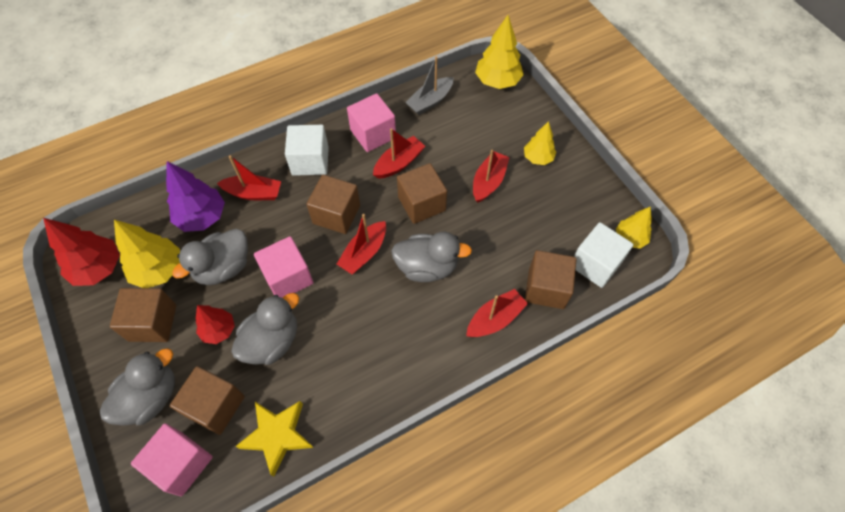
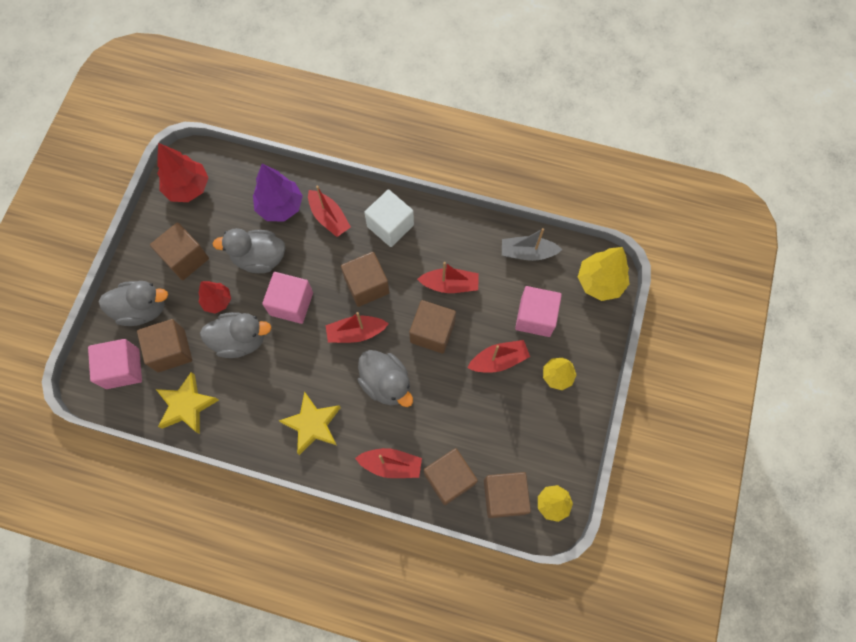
camera: 45 degrees right, 10 degrees up
(158, 270) = (221, 222): yellow tree -> none
(373, 134) = (456, 243): pink cube -> pink cube (535, 317)
(403, 348) = (312, 424): none -> yellow star
(595, 264) = (504, 496): white cube -> brown cube

